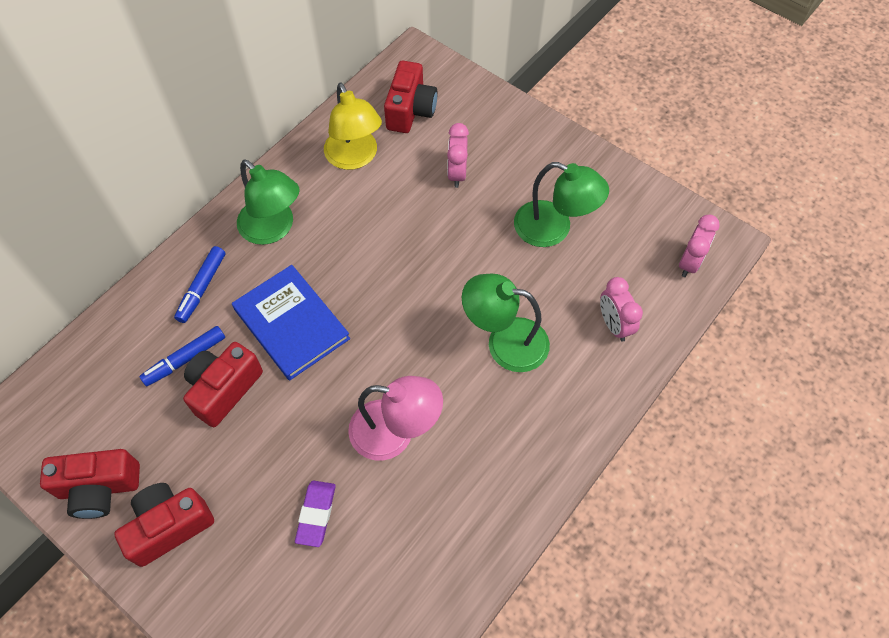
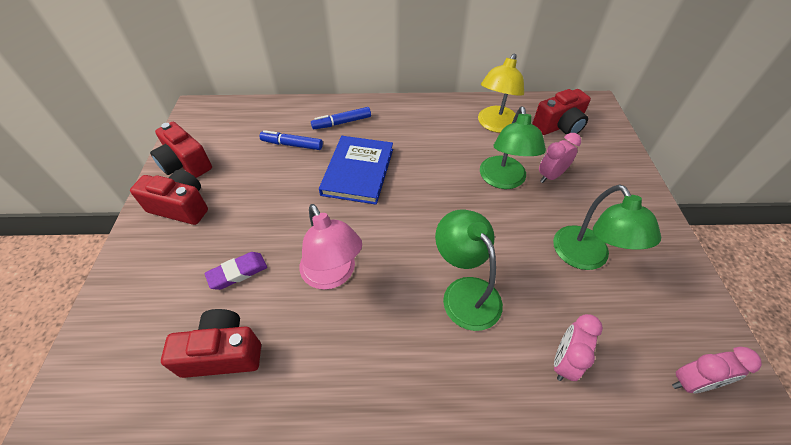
camera: 50 degrees right, 10 degrees down
(224, 389) = (288, 172): red camera -> red camera (223, 353)
(273, 229) = (409, 124): green lamp -> green lamp (503, 180)

